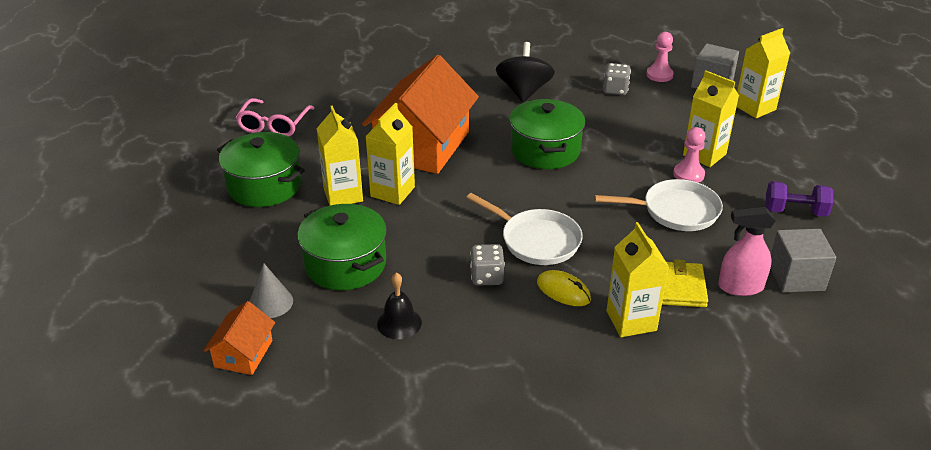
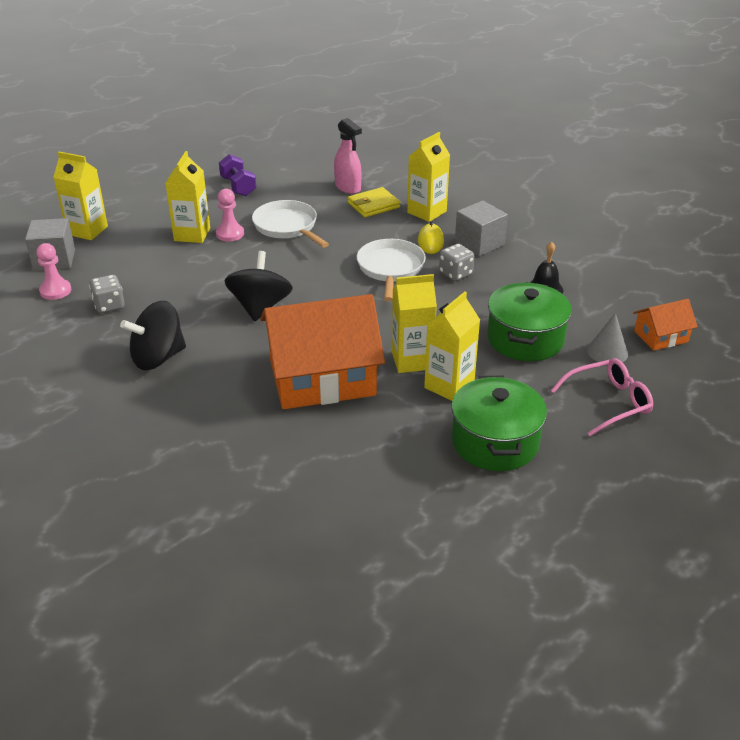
camera: 125 degrees left, 0 degrees up
(274, 125) = (392, 504): pink glasses -> pink glasses (608, 403)
(545, 150) = (260, 307): green pot -> black spinning top
(796, 277) = (315, 174): grey cube -> grey cube (479, 243)

